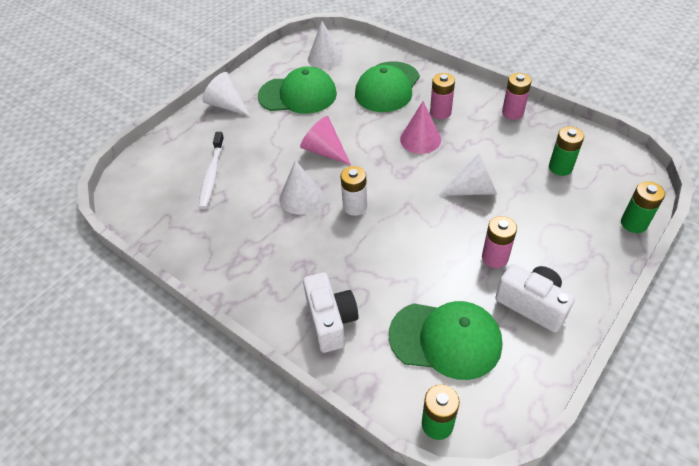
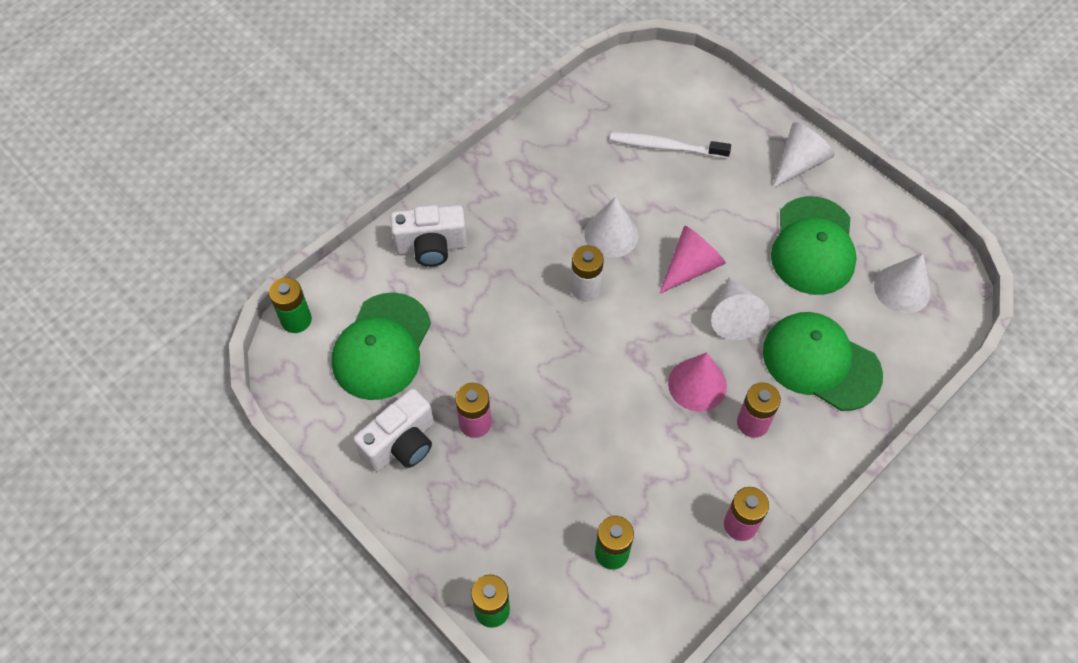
camera: 95 degrees right, 10 degrees up
(473, 189) = (589, 428): white cone -> white cone (734, 316)

